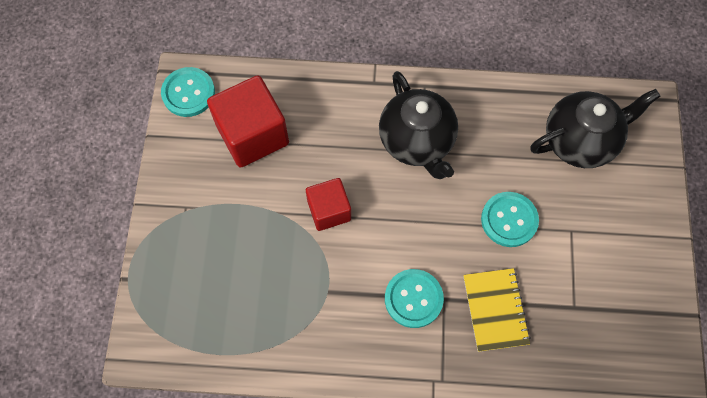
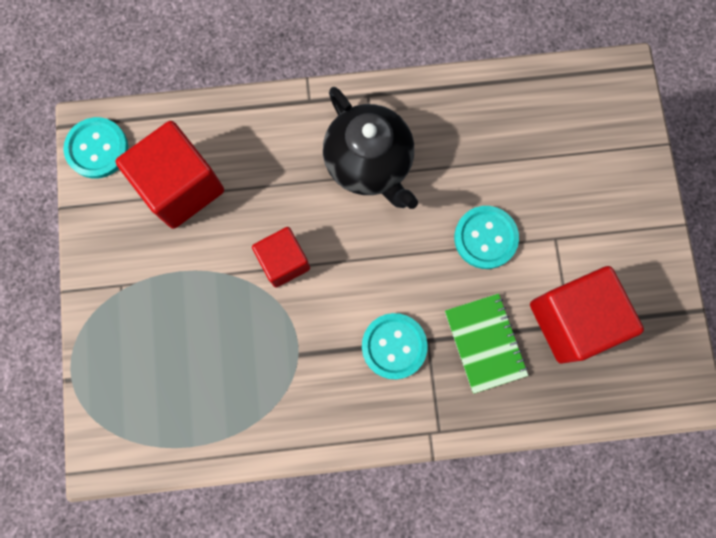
camera: 10 degrees left, 10 degrees up
(495, 310) = (485, 343): yellow notebook -> green notebook
(577, 303) = (572, 320): none -> red cube
(580, 140) = (552, 131): black teapot -> none

